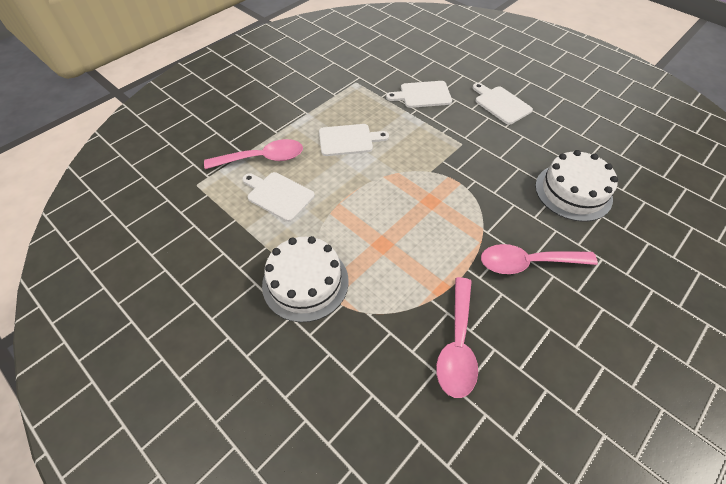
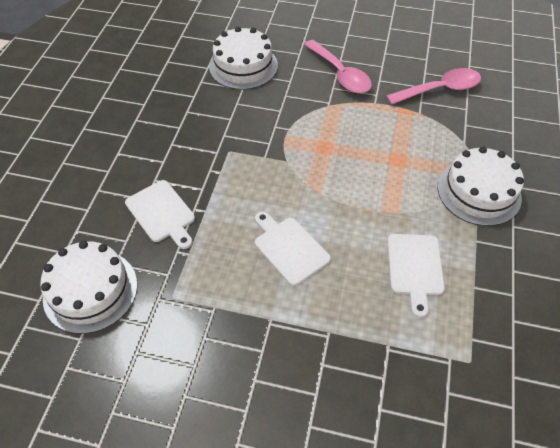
camera: 120 degrees left, 0 degrees up
(262, 158) = (380, 318): pink spoon -> none
(385, 56) = (90, 290): none -> white cake
(501, 104) = (141, 140): white cutting board -> none

